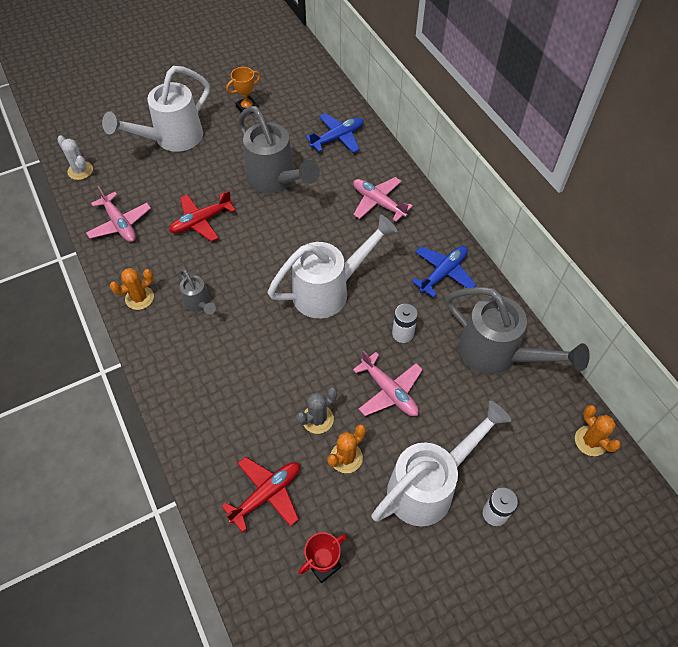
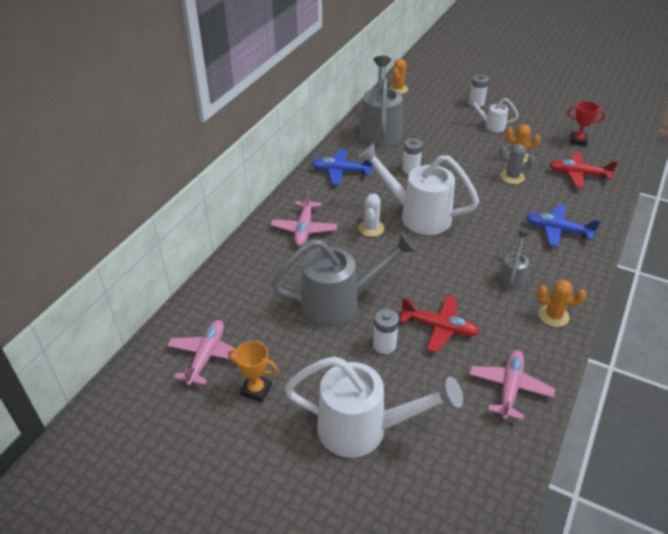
camera: 125 degrees left, 15 degrees down
(80, 171) = (493, 487): white cactus -> white cactus (371, 228)
(218, 183) = (384, 345): none -> white battery
(276, 181) = (340, 304): grey watering can -> grey watering can turned 60 degrees clockwise
(337, 138) = (244, 291): blue plane -> blue plane (557, 230)
(389, 391) = (457, 159): pink plane -> pink plane (206, 356)
(430, 485) = (491, 125): white watering can -> white watering can, size x0.49

